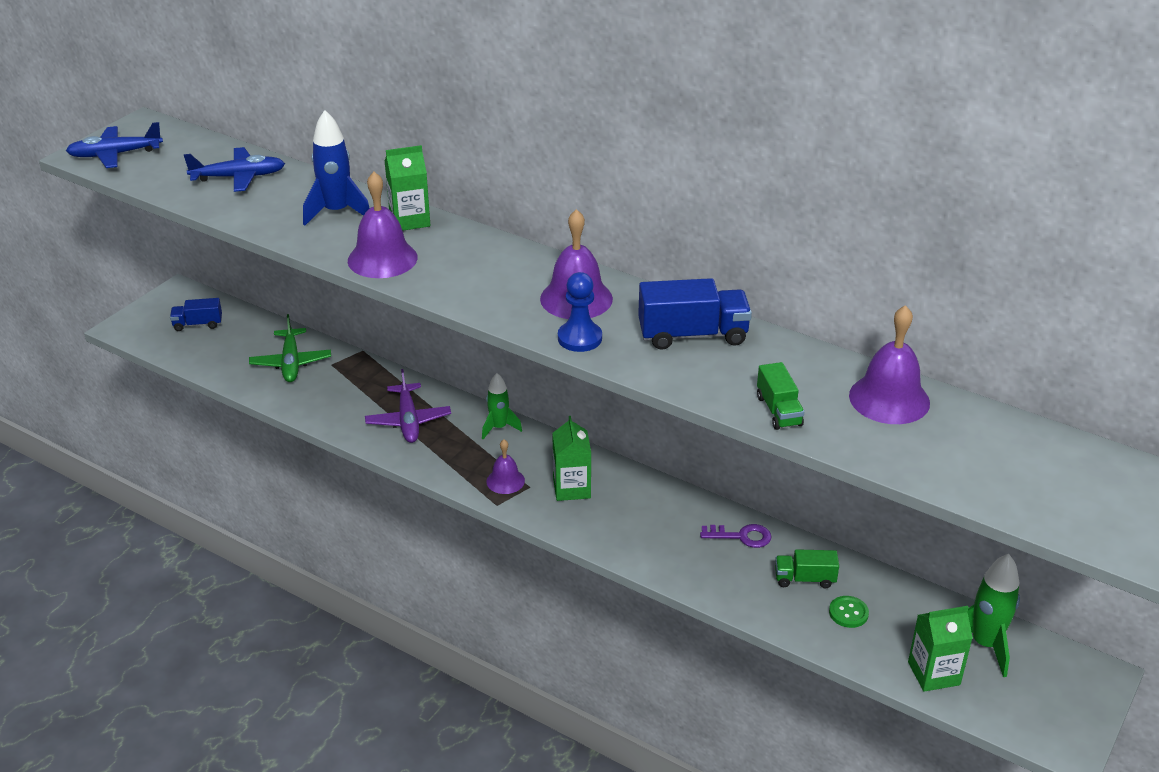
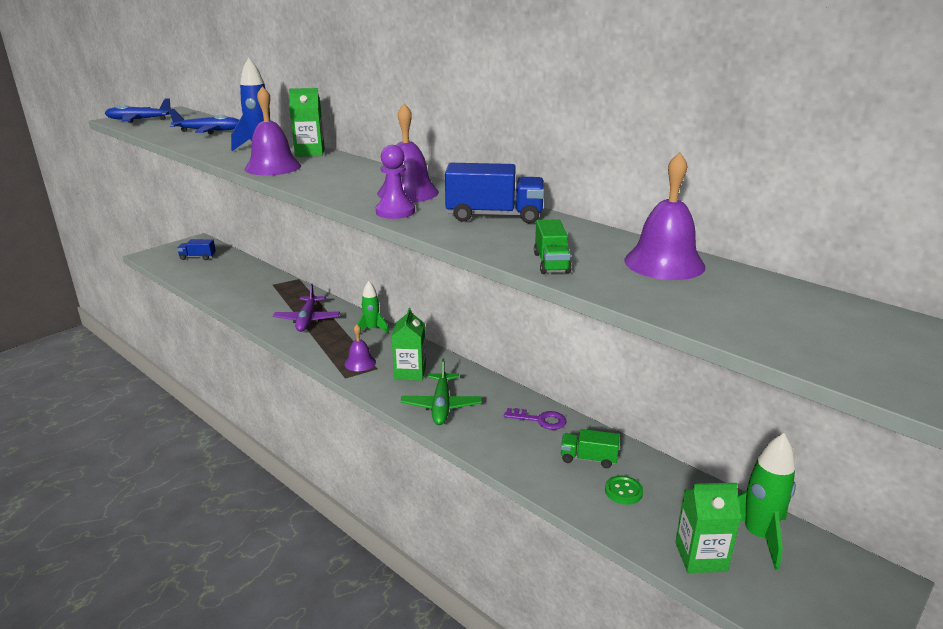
camera: 10 degrees right, 10 degrees down
(291, 363) = (245, 281): green plane -> green plane (441, 406)
(579, 338) = (395, 212): blue pawn -> purple pawn

